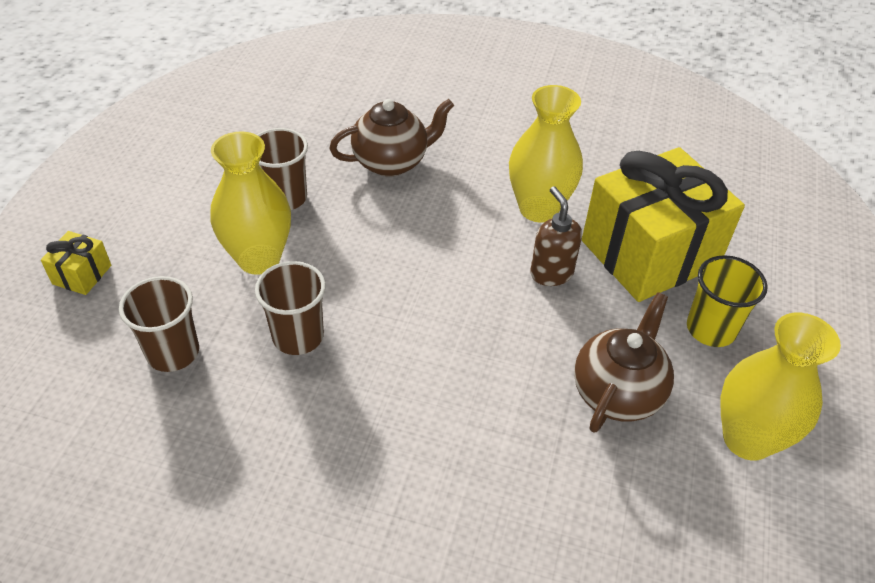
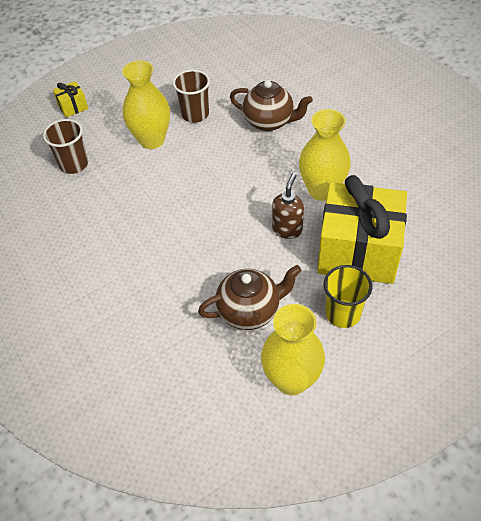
camera: 45 degrees right, 5 degrees up
(298, 336) = (130, 188): brown cup -> none

